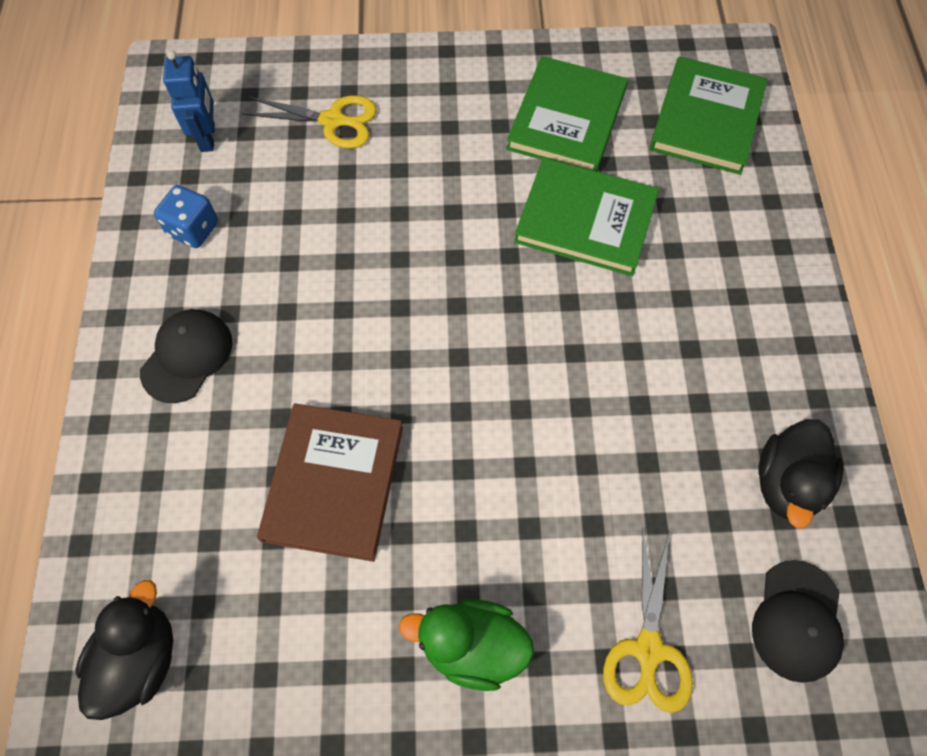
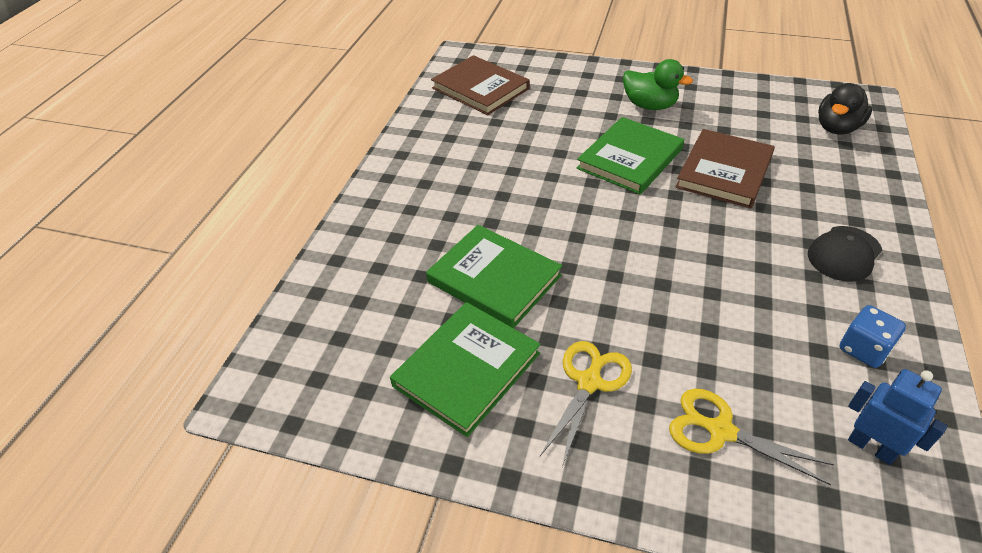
camera: 160 degrees left, 20 degrees down
(208, 137) = (871, 447): blue robot -> blue robot turned 120 degrees clockwise
(648, 649) = (559, 92): yellow scissors -> yellow scissors (589, 382)
(706, 119) = (335, 336): green book -> green book (630, 159)
(786, 483) = (449, 127): black duck -> none
(797, 621) = (480, 88): black cap -> brown book

